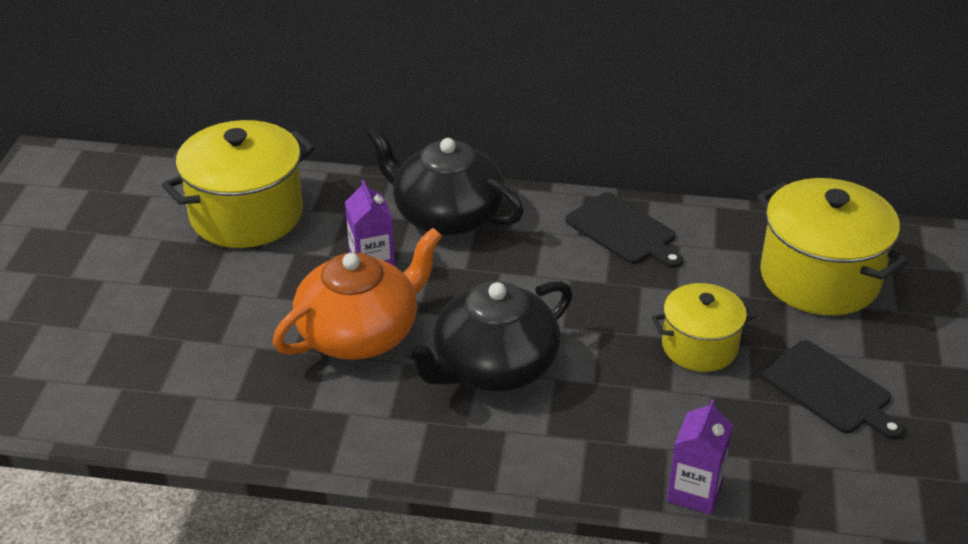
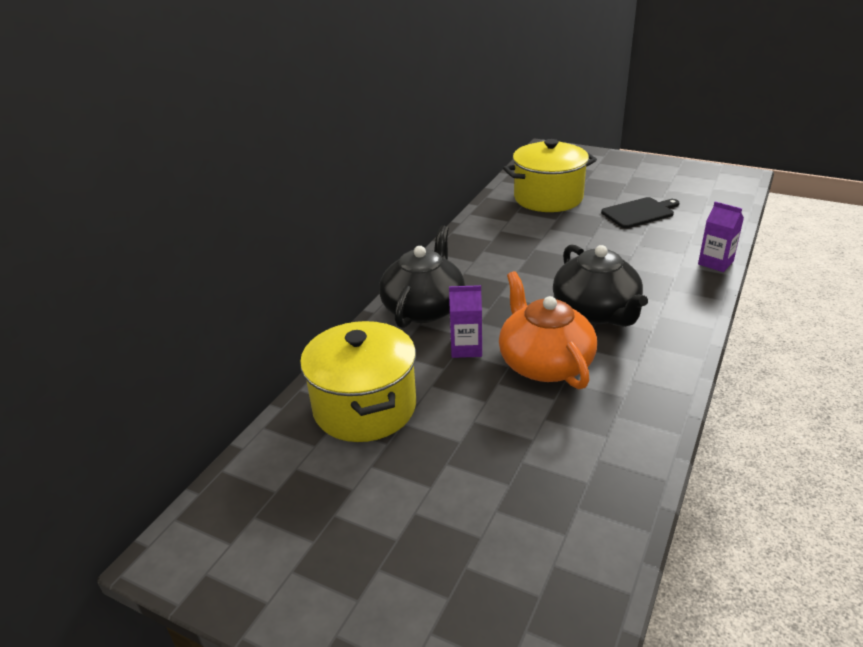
camera: 70 degrees left, 5 degrees down
(446, 215) = (424, 308): black teapot -> black teapot turned 150 degrees clockwise
(623, 231) = (478, 245): black cutting board -> none
(699, 346) = (595, 240): yellow pot -> none

